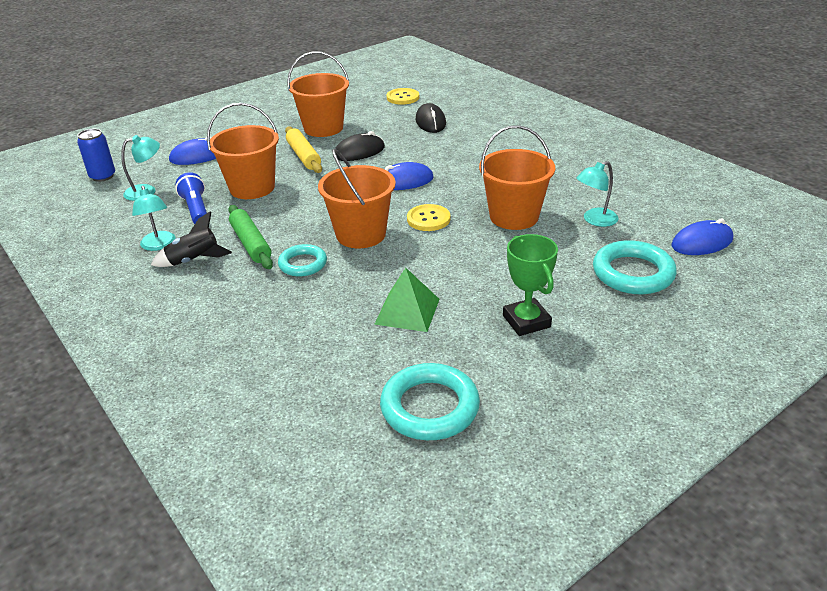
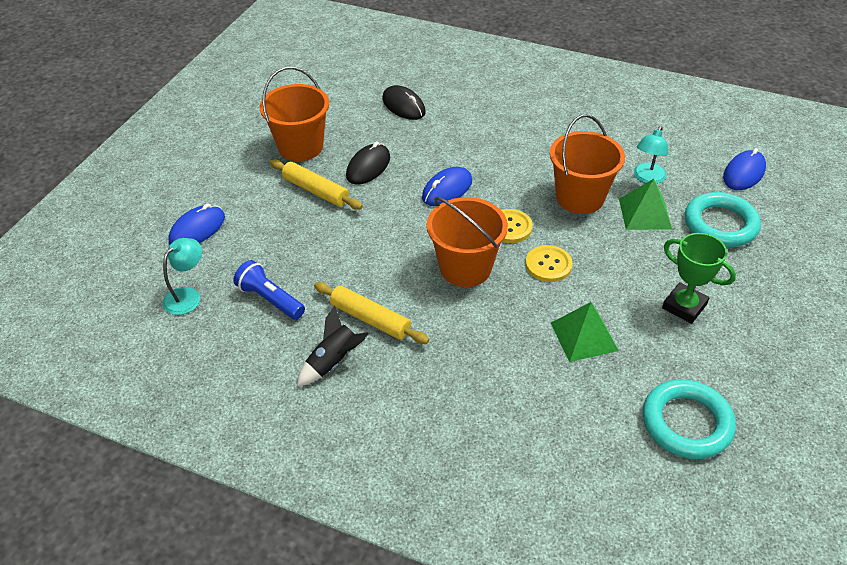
camera: 30 degrees left, 10 degrees up
(103, 176) = (111, 294): blue can -> none
(159, 245) = (277, 358): turquoise lamp -> none
(250, 243) = (370, 319): green rolling pin -> yellow rolling pin
(252, 188) = (302, 250): orange bucket -> none
(303, 264) = (444, 323): turquoise ring -> none
(403, 97) = (345, 81): yellow button -> yellow button (548, 265)
(564, 244) = (645, 213): none -> green pyramid

